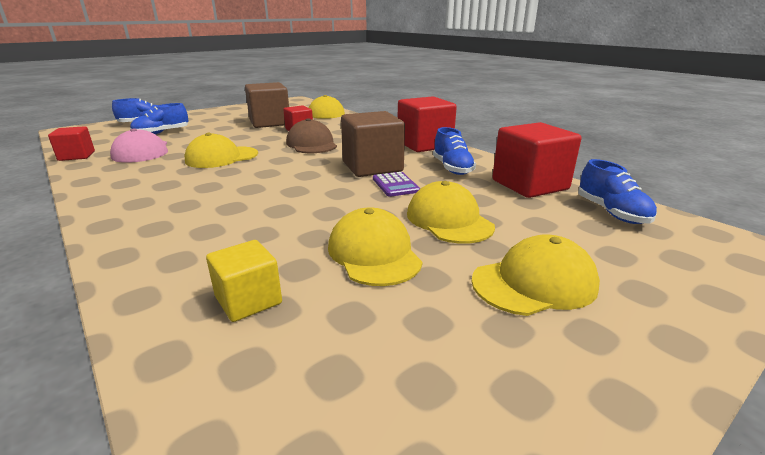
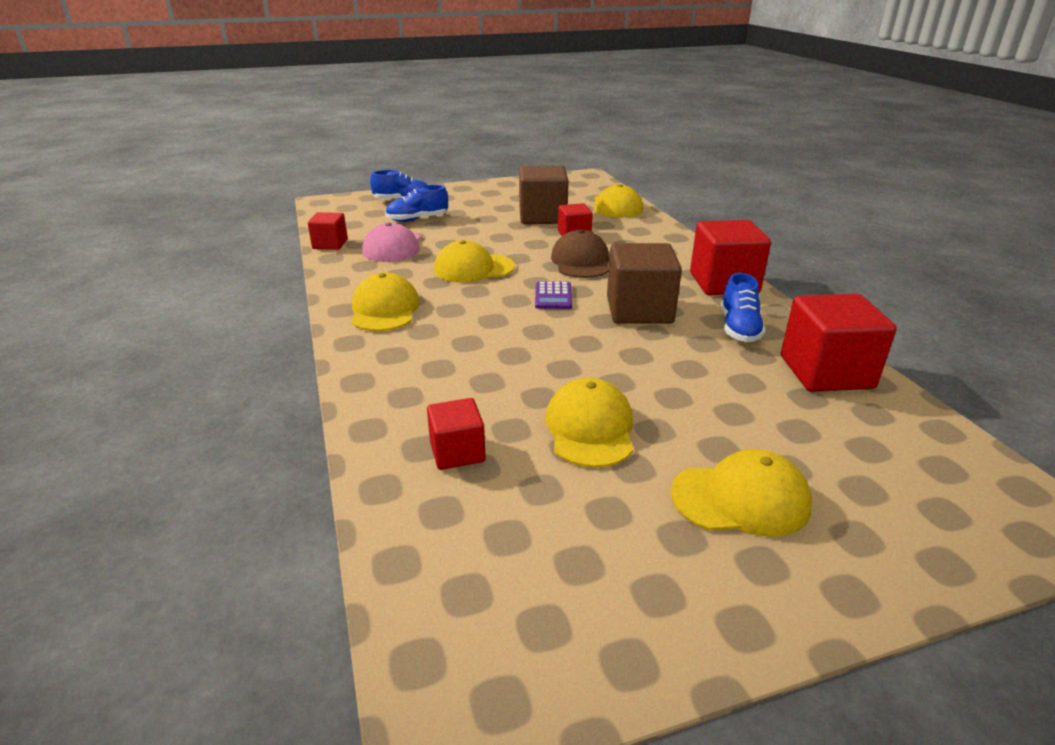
camera: 20 degrees right, 5 degrees up
(248, 300) = (457, 452): yellow cube -> red cube
(395, 185) = (654, 343): purple calculator -> purple calculator (553, 296)
(449, 220) = (692, 403): yellow cap -> yellow cap (384, 309)
(611, 212) = (906, 434): blue shoe -> none

